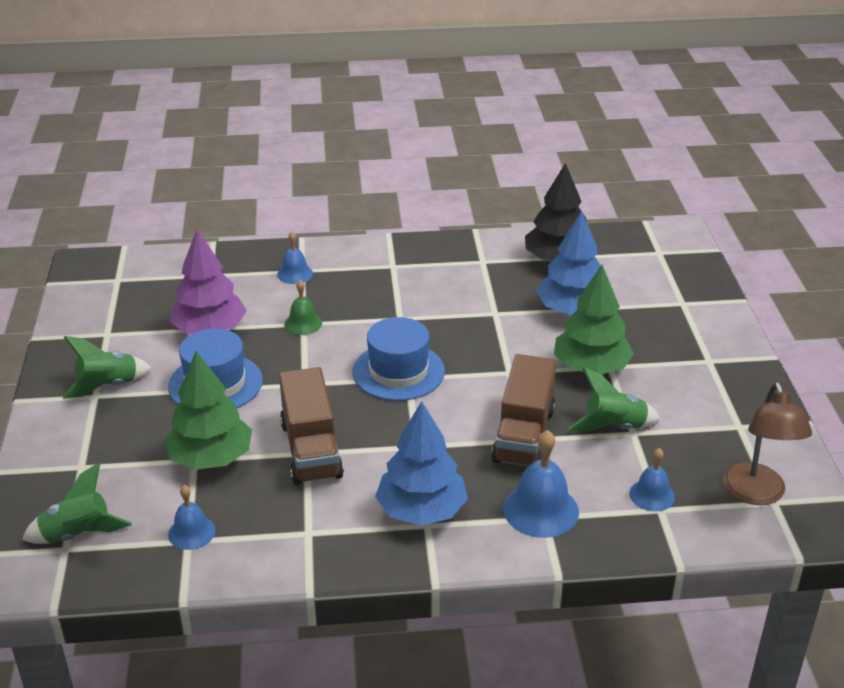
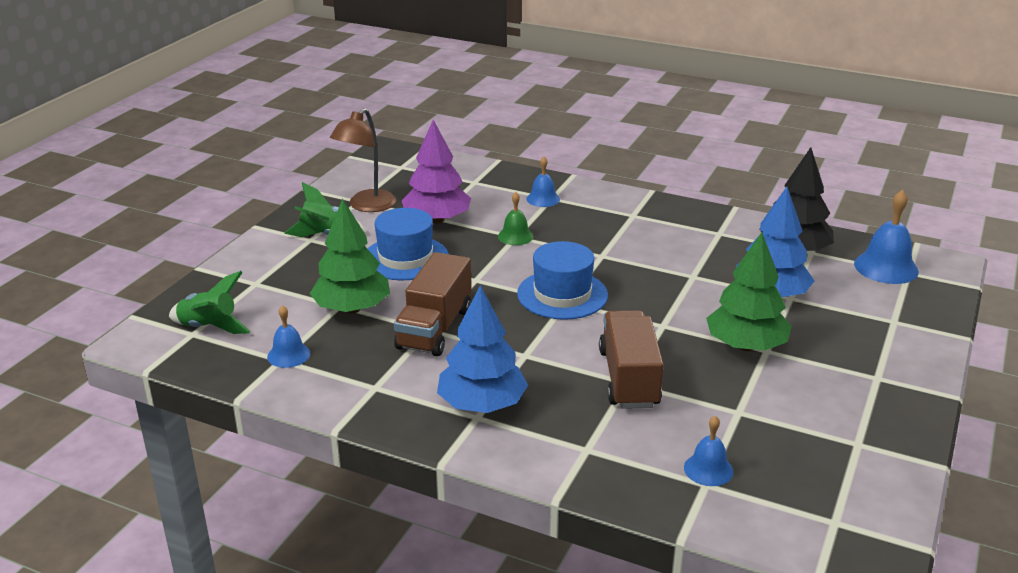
camera: 30 degrees right, 5 degrees down
(523, 435) = (629, 378): brown truck -> brown truck turned 135 degrees clockwise
(541, 510) = (588, 442): blue bell -> blue bell (886, 267)
(613, 427) = (722, 401): green rocket -> none
(756, 494) = (821, 508): brown lamp -> brown lamp (366, 206)

